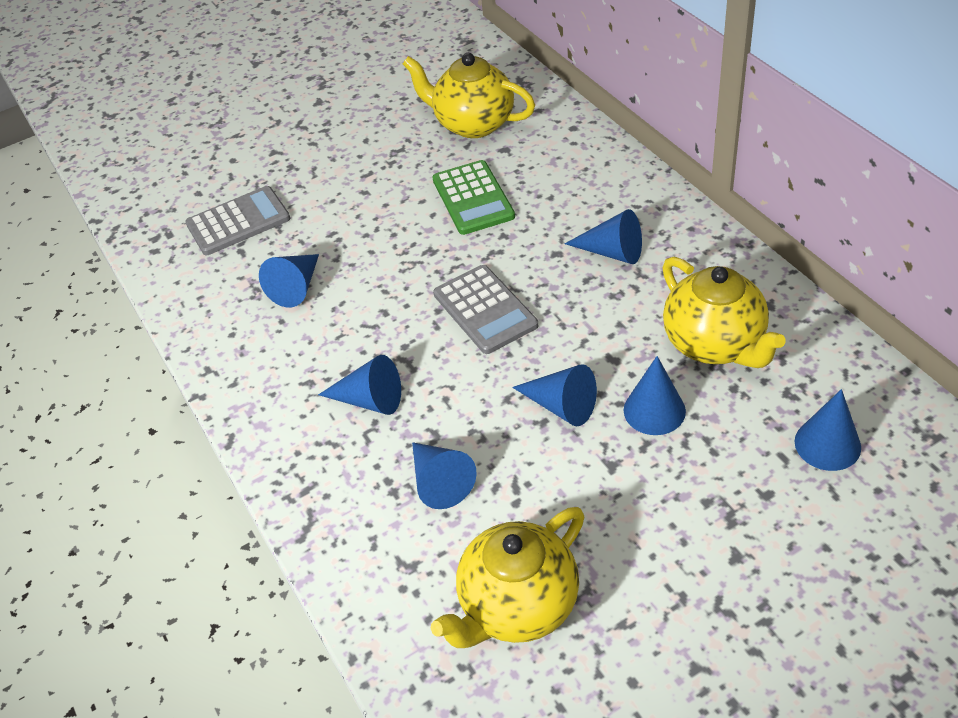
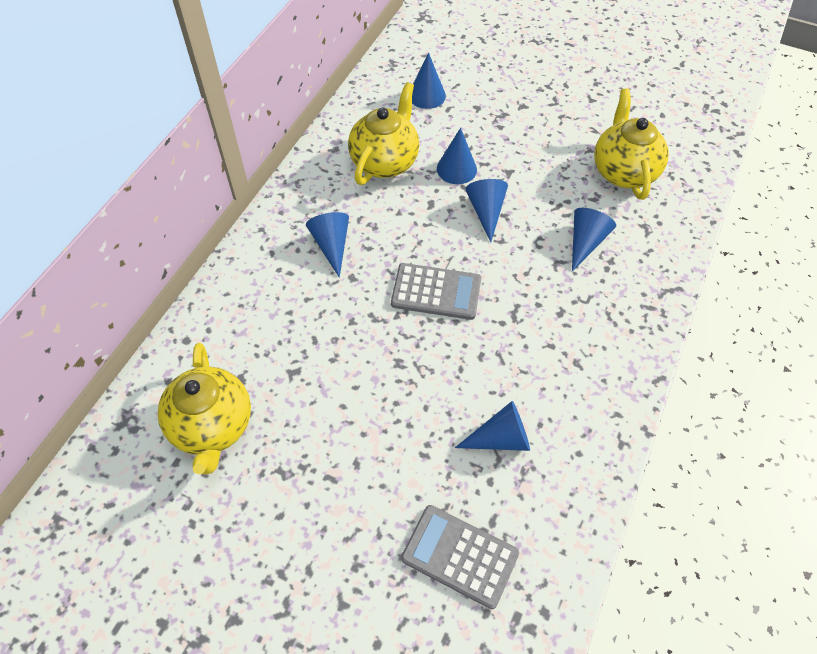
camera: 130 degrees left, 10 degrees up
(370, 400) = (560, 314): blue cone -> none
(473, 198) = (319, 367): green calculator -> none
(485, 310) = (436, 292): grey calculator -> grey calculator turned 75 degrees clockwise
(517, 606) = (623, 171): yellow teapot -> yellow teapot turned 105 degrees counterclockwise

